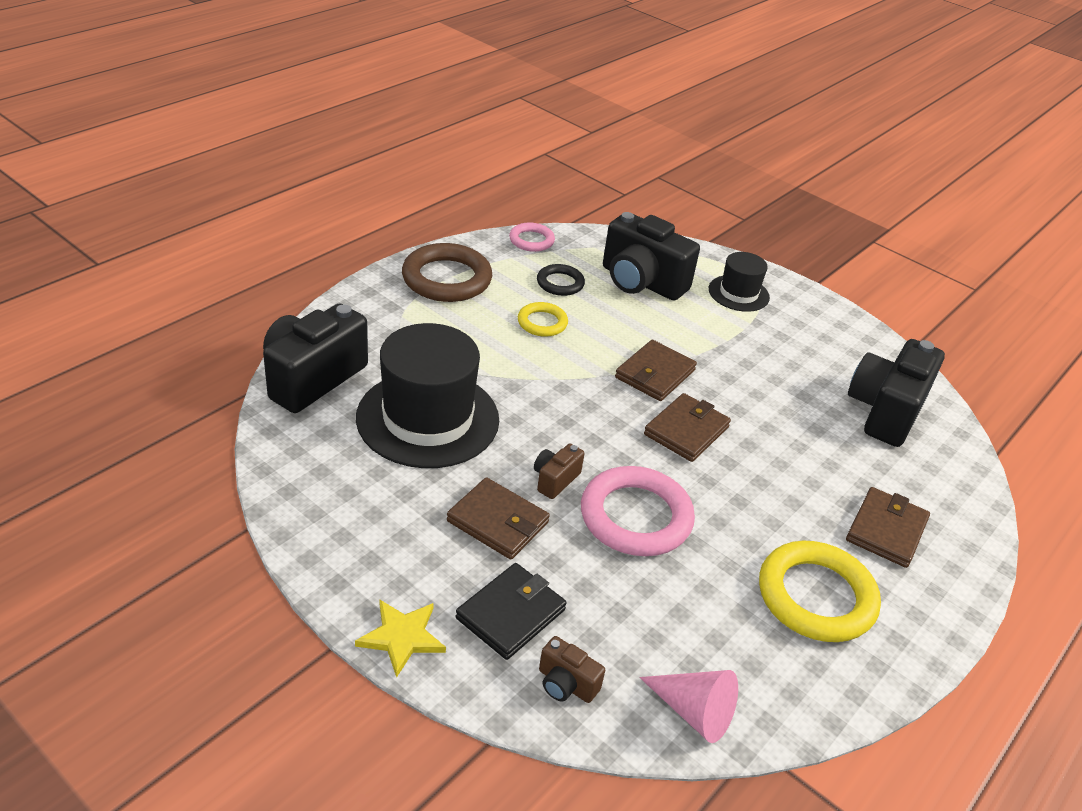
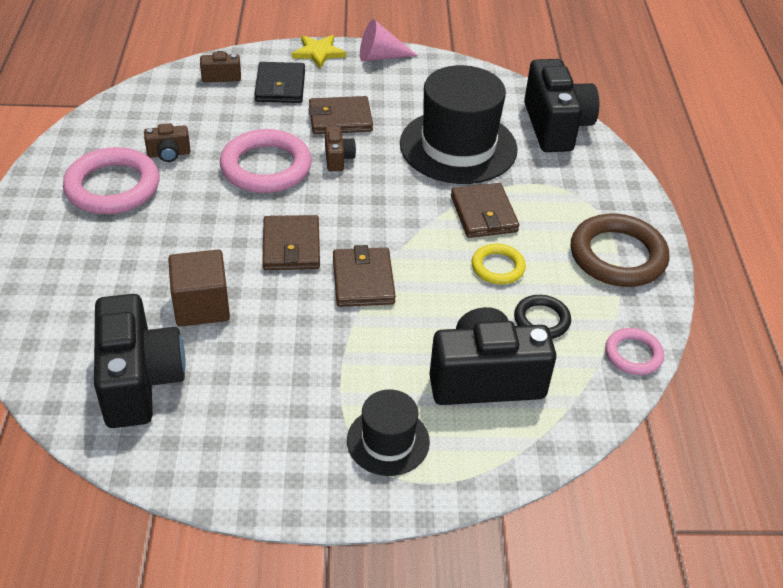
camera: 140 degrees right, 5 degrees up
(693, 712) = (147, 98): pink cone -> pink cone (380, 57)
(726, 600) = (169, 154): none -> brown camera
(802, 432) = (201, 306): none -> brown cube
(816, 596) = (113, 187): yellow ring -> pink ring
(886, 530) = (85, 261): brown wallet -> brown wallet (483, 214)

